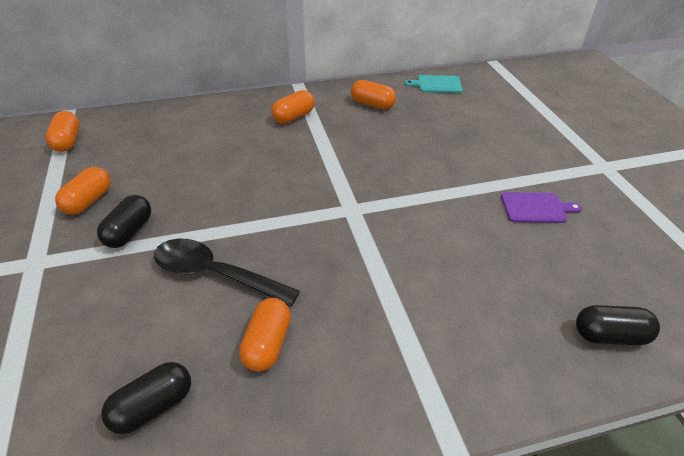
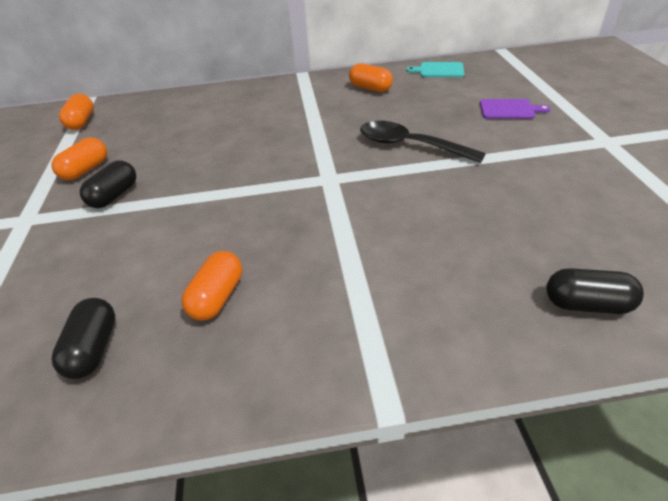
camera: 10 degrees right, 0 degrees up
(153, 407) = (94, 349): black capsule -> black capsule turned 60 degrees counterclockwise
(215, 274) = (183, 233): black spoon -> black spoon (409, 145)
(293, 117) = (291, 100): orange capsule -> none
(536, 208) = (523, 179): purple cutting board -> purple cutting board (509, 110)

